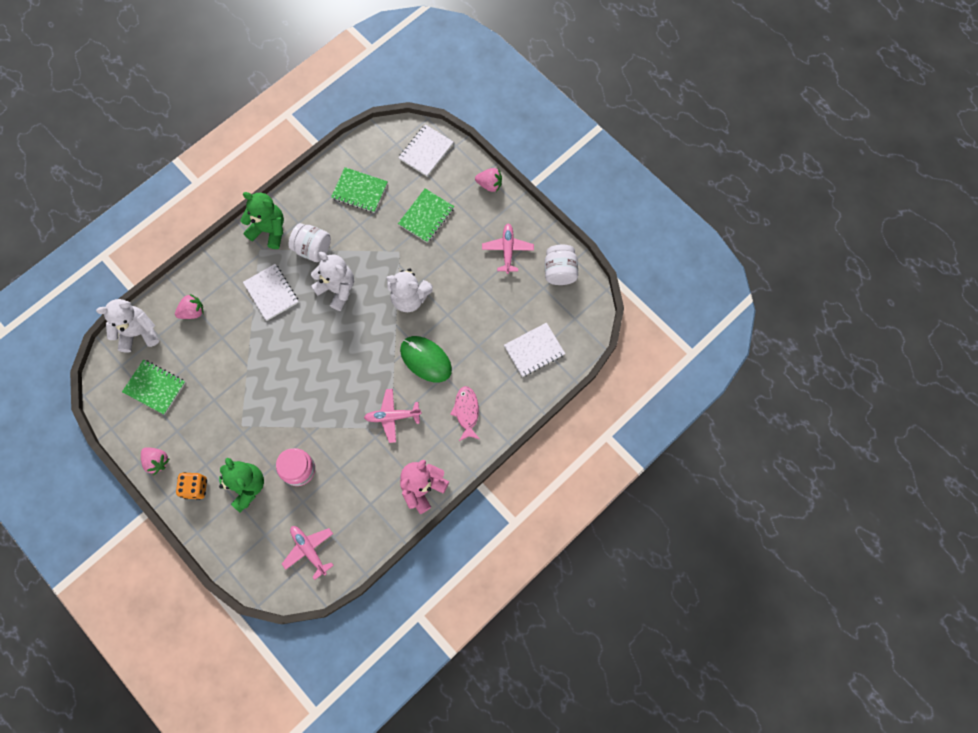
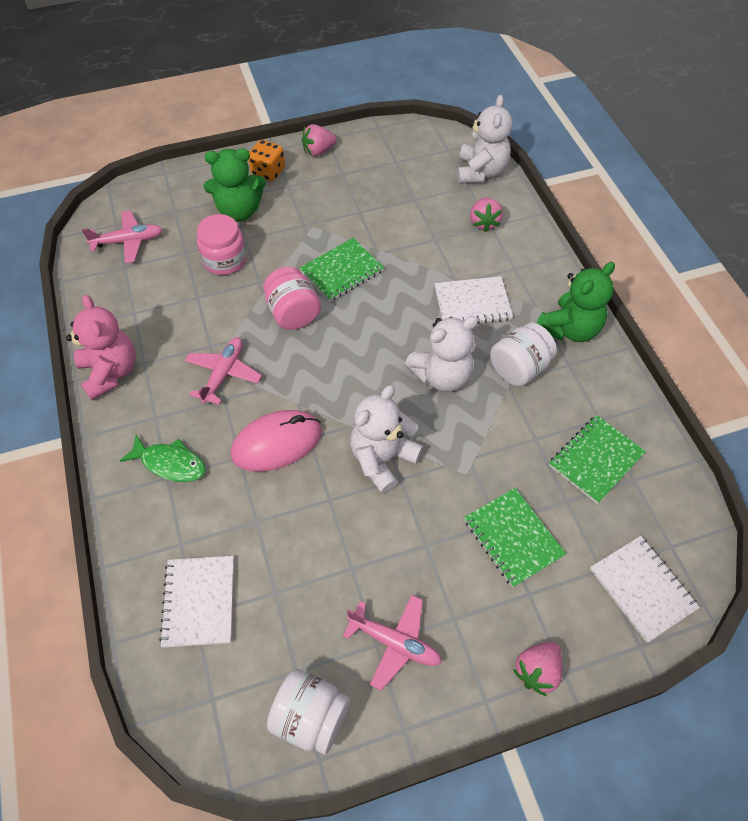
camera: 115 degrees right, 15 degrees down
(155, 387) = (405, 169): green notebook -> green notebook (342, 271)
(326, 399) = (293, 313): none -> pink jar
(426, 359) = (277, 443): green mouse -> pink mouse
(466, 412) = (170, 463): pink fish -> green fish

